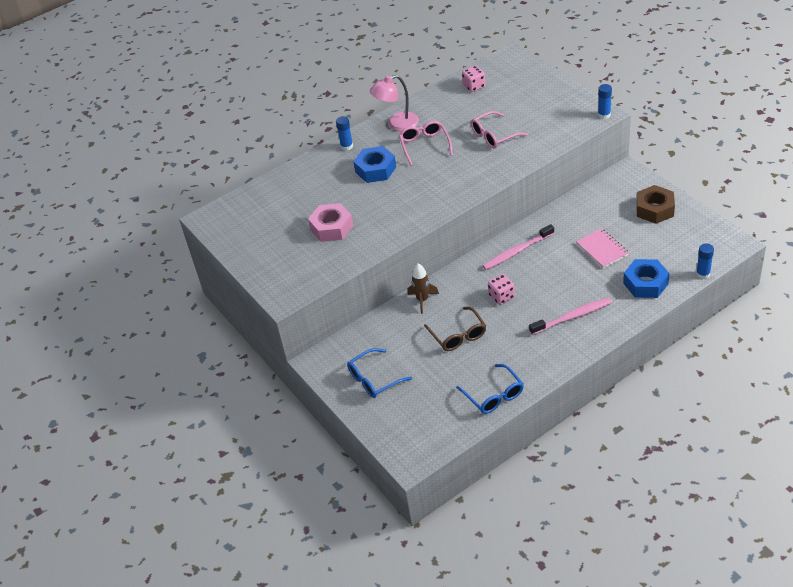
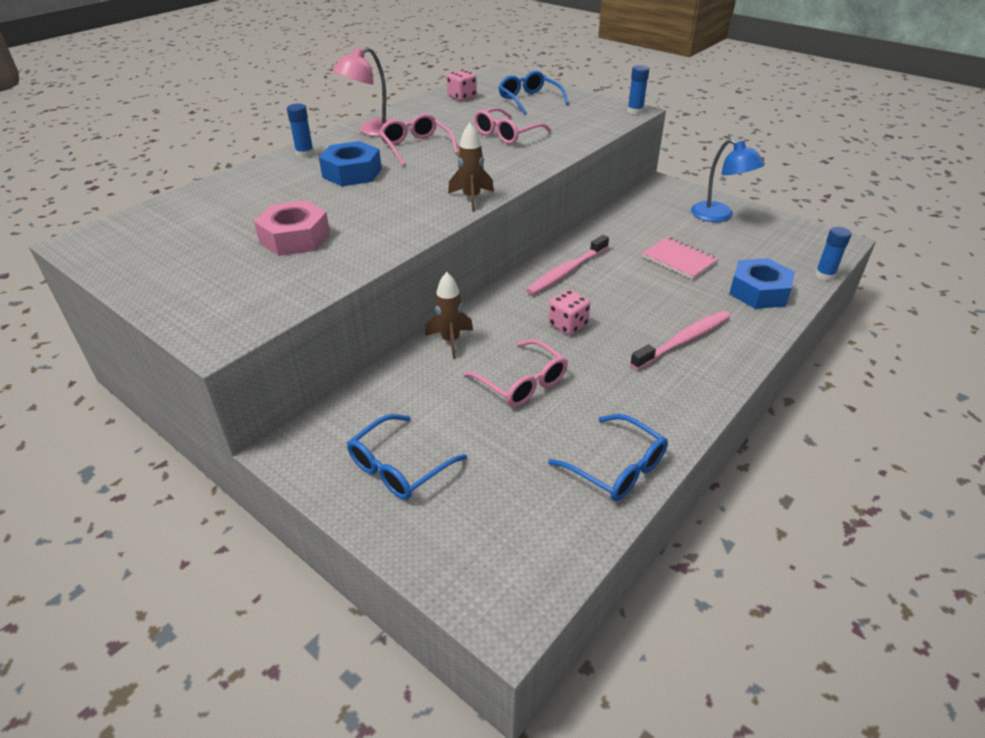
camera: 20 degrees left, 5 degrees down
(449, 202) = (471, 198): none -> brown rocket
(458, 335) = (522, 382): brown glasses -> pink glasses
(525, 94) = (529, 100): none -> blue glasses
(654, 209) = (719, 216): brown nut -> blue lamp

